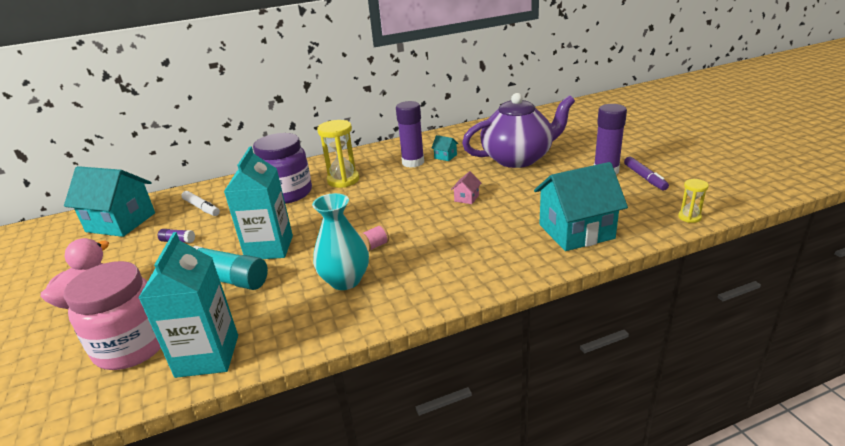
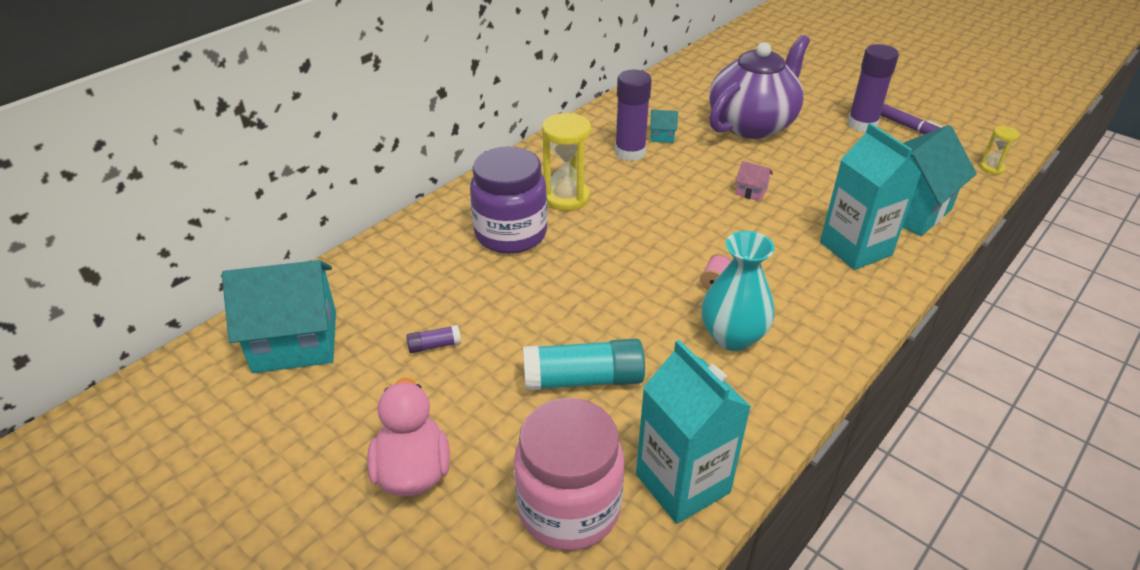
camera: 30 degrees left, 10 degrees up
(201, 208) = (404, 286): white marker -> none
(269, 248) = (584, 320): turquoise carton -> turquoise carton (855, 248)
(466, 198) = (751, 192): pink house -> pink house turned 60 degrees counterclockwise

